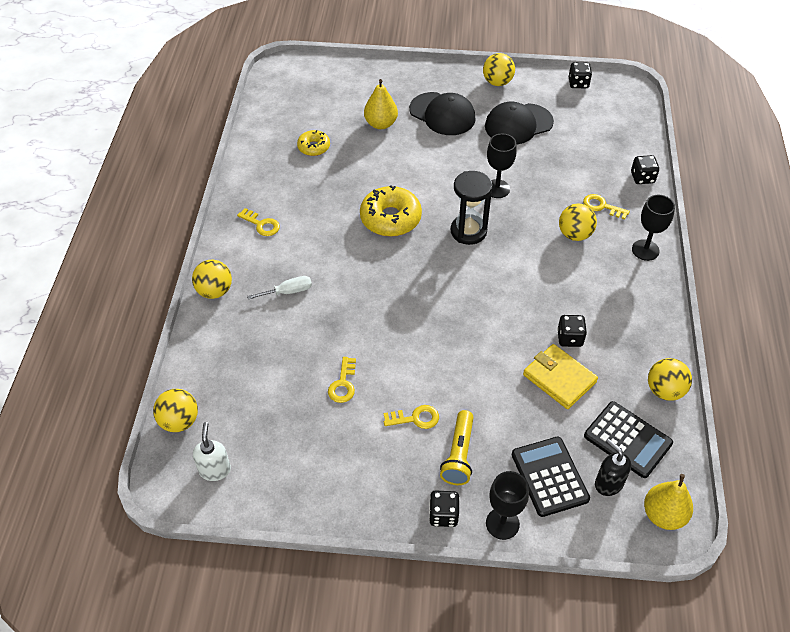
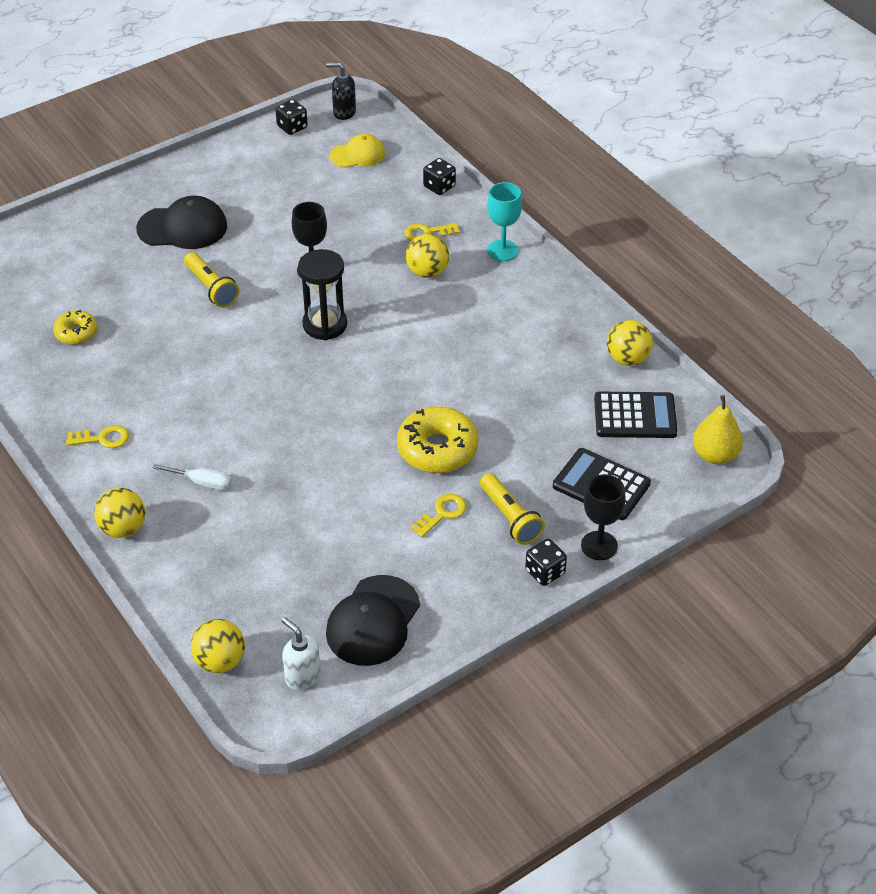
camera: 40 degrees left, 5 degrees down
(288, 292) = (202, 482): white screwdriver -> white screwdriver turned 75 degrees clockwise
(343, 384) = (346, 528): yellow key -> none
(381, 124) = (126, 271): yellow pear -> none
(390, 218) = (234, 356): yellow donut -> yellow donut (437, 449)
(421, 164) = (211, 288): none -> yellow flashlight
(497, 82) = (208, 167): yellow ball -> none
(518, 124) = (272, 197): black cap -> black cap (373, 621)
(559, 378) = (533, 403): yellow wallet -> none
(569, 338) = (510, 364): black dice -> none
(605, 125) = (357, 154): none -> yellow cap
(608, 483) = (652, 459): black soap dispenser -> black soap dispenser (344, 112)
(645, 250) = (502, 250): black goblet -> turquoise goblet

